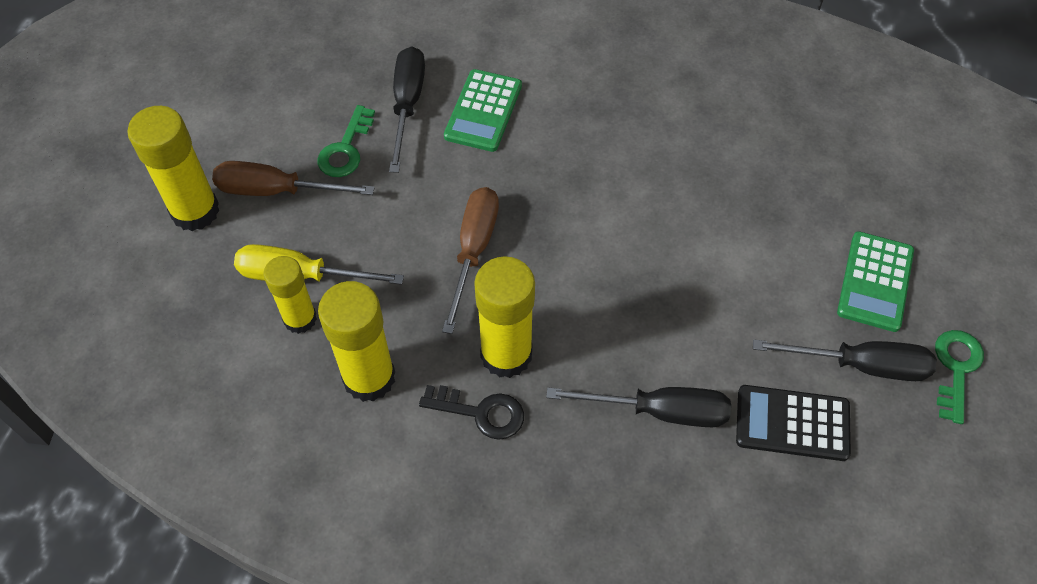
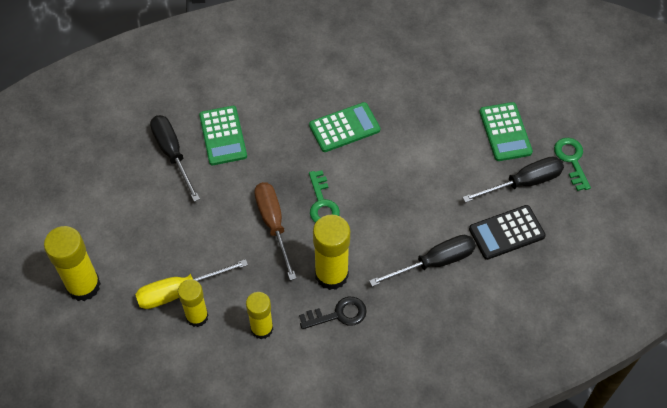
camera: 30 degrees left, 0 degrees up
(276, 191) = (127, 247): brown screwdriver -> none
(345, 149) = (152, 200): green key -> green key (322, 203)
(369, 377) = (262, 328): yellow glue stick -> yellow glue stick, size x0.66
(647, 172) = (344, 128): none -> green calculator

